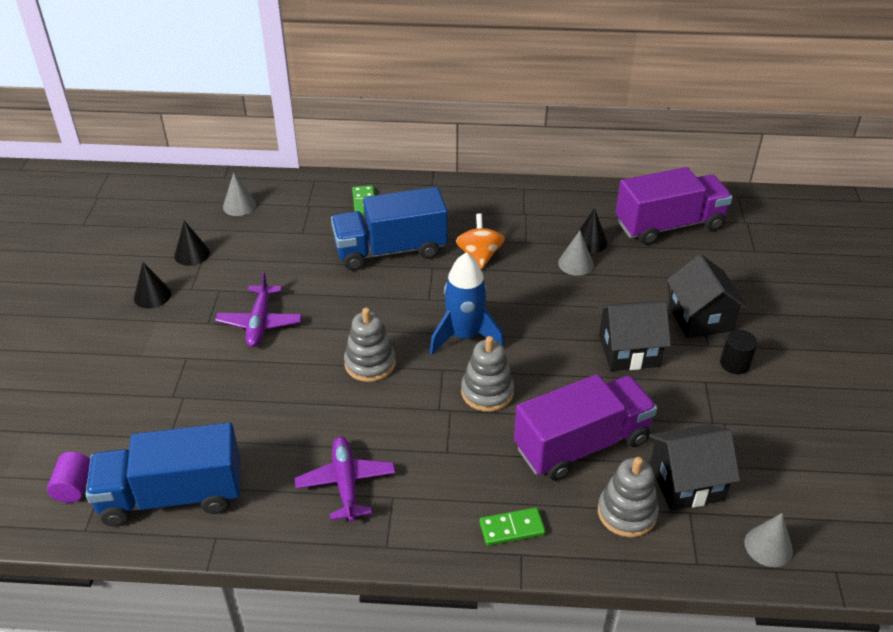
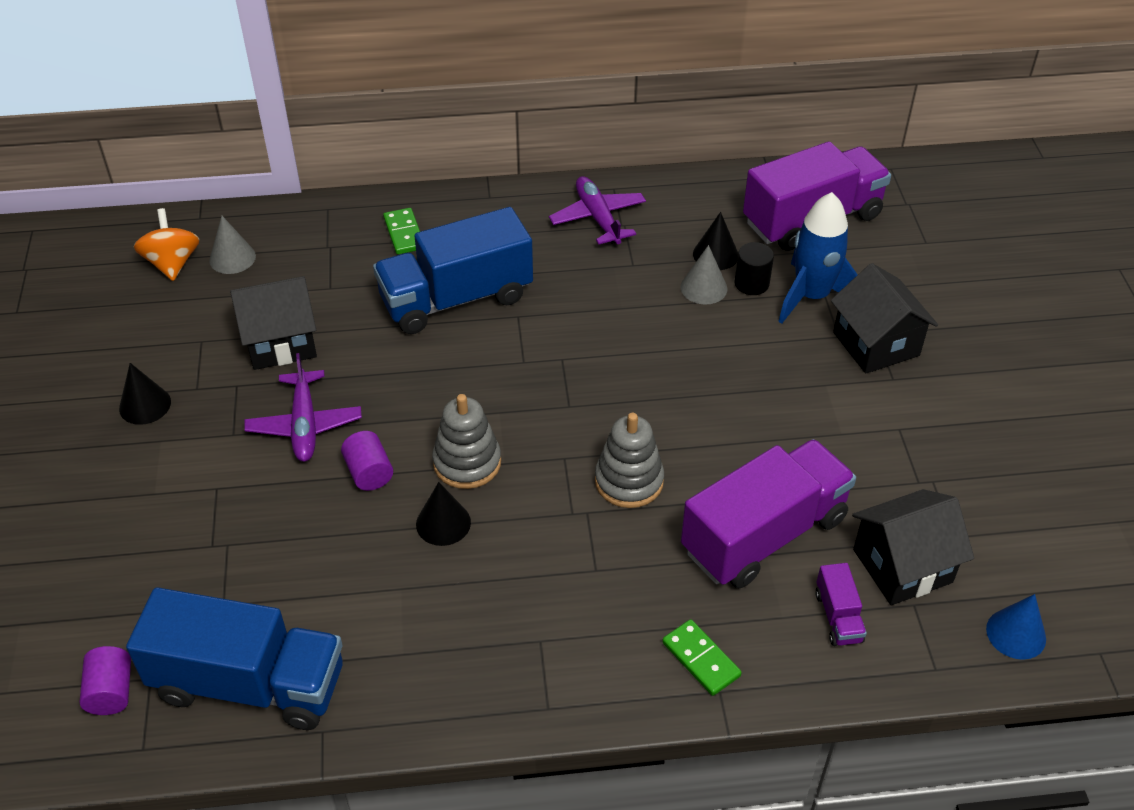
camera: 10 degrees left, 5 degrees up
(172, 496) = (249, 683): blue truck -> blue truck turned 150 degrees counterclockwise
(192, 254) = (184, 337): black cone -> black cone (443, 523)
(297, 361) = (369, 473): none -> purple cylinder
(346, 483) = (475, 631): purple plane -> purple plane (598, 218)
(464, 336) = (582, 408): blue rocket -> blue rocket (811, 296)
(479, 256) = (576, 292): orange spinning top -> orange spinning top (172, 263)
(512, 528) = (701, 659): green domino -> green domino turned 75 degrees clockwise
(627, 513) = (838, 617): grey stacking toy -> purple truck
(628, 351) = (796, 400): black house -> black house (280, 342)
(734, 364) = (930, 400): black cylinder -> black cylinder (751, 283)
(768, 546) = (1016, 633): grey cone -> blue cone

